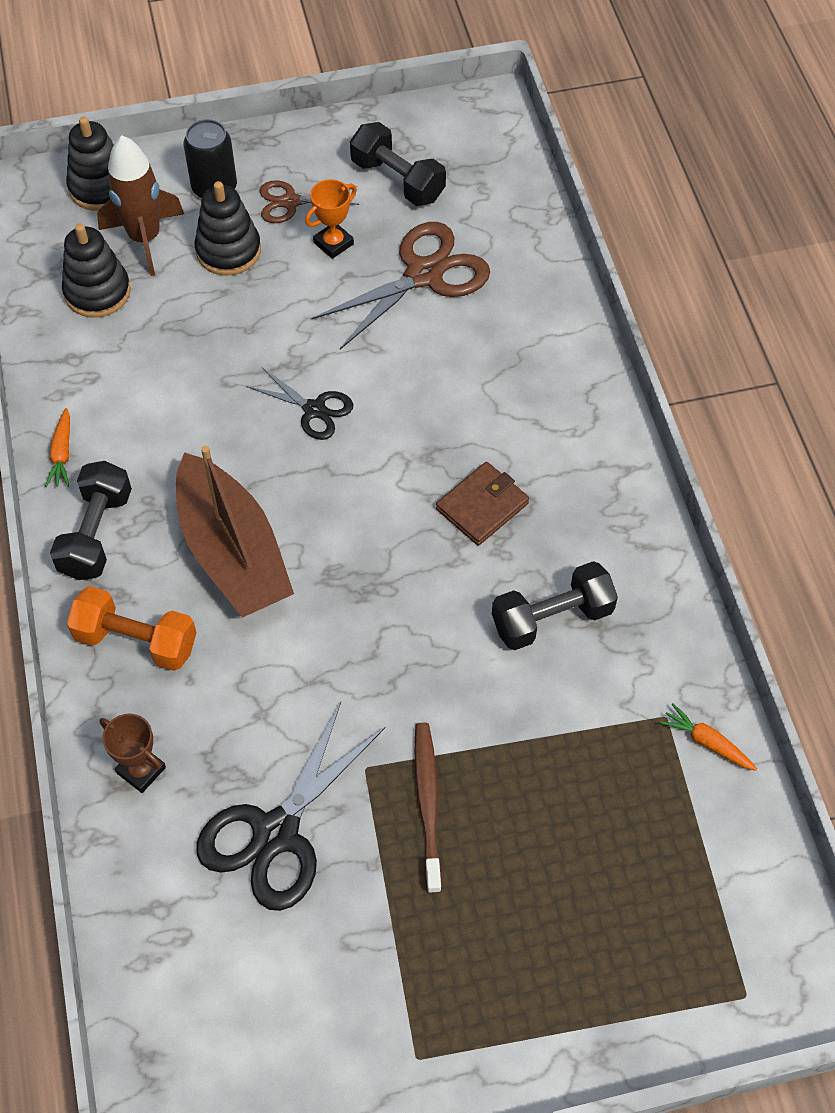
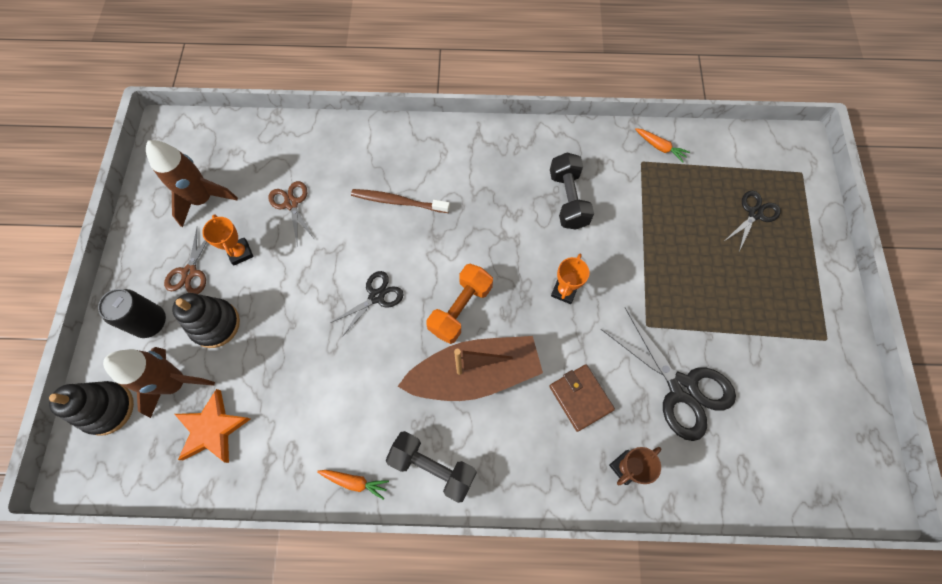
camera: 75 degrees left, 10 degrees up
(97, 292) = (212, 429): black stacking toy -> orange star
(136, 640) = (527, 453): orange dumbbell -> orange dumbbell (460, 309)
(390, 642) = (564, 291): none -> orange trophy
(398, 180) = (203, 199): black dumbbell -> brown rocket
(424, 275) = (291, 203): brown scissors -> brown scissors, size x0.56
(427, 803) = (675, 296): brown toothbrush -> brown toothbrush (398, 201)
(482, 506) = (481, 216): brown wallet -> brown wallet (580, 398)
(626, 917) = (754, 214): none -> black scissors
(706, 742) = (660, 147): orange carrot -> orange carrot turned 105 degrees counterclockwise

